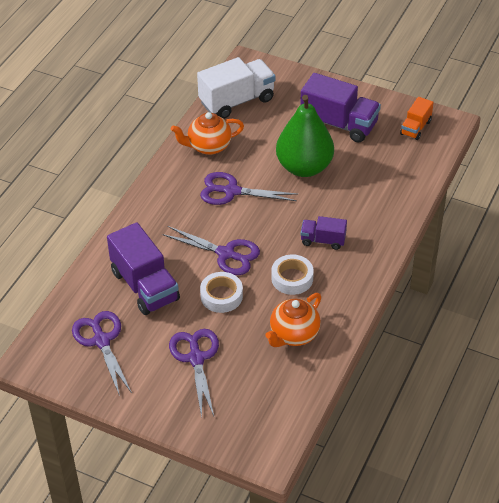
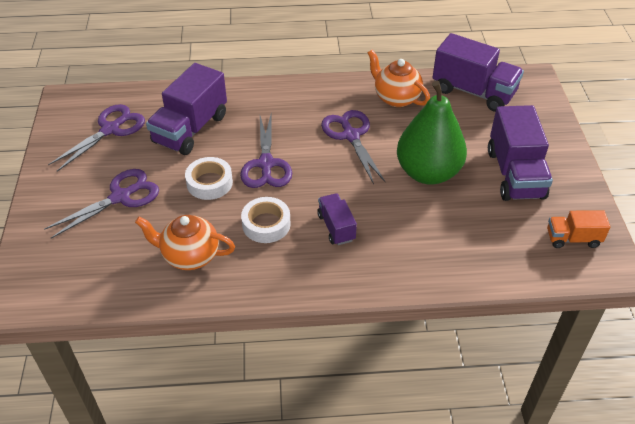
camera: 60 degrees right, 0 degrees up
(237, 101) = (473, 91): white truck -> purple truck

